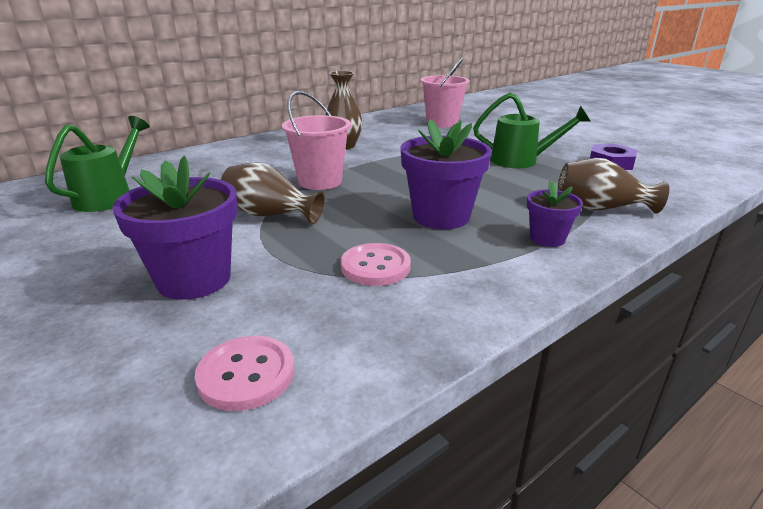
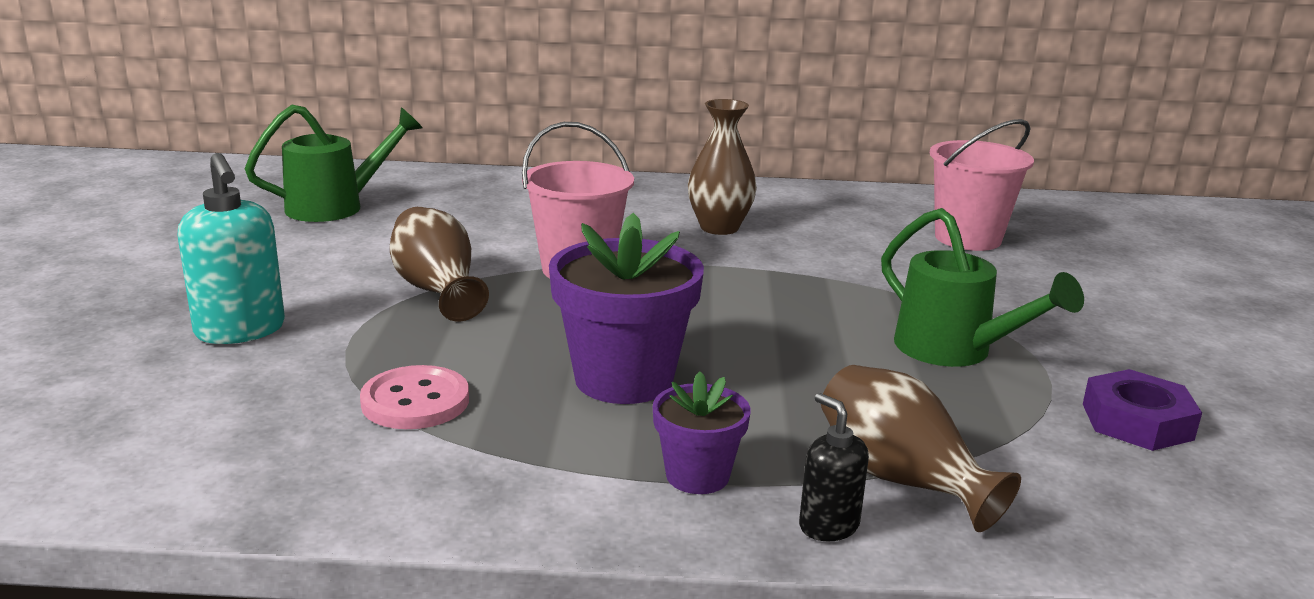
camera: 40 degrees right, 5 degrees down
(194, 279) = (240, 330): purple flower pot -> turquoise soap dispenser
(246, 374) = (114, 439): pink button -> none
(618, 234) = (828, 526): none -> black soap dispenser

